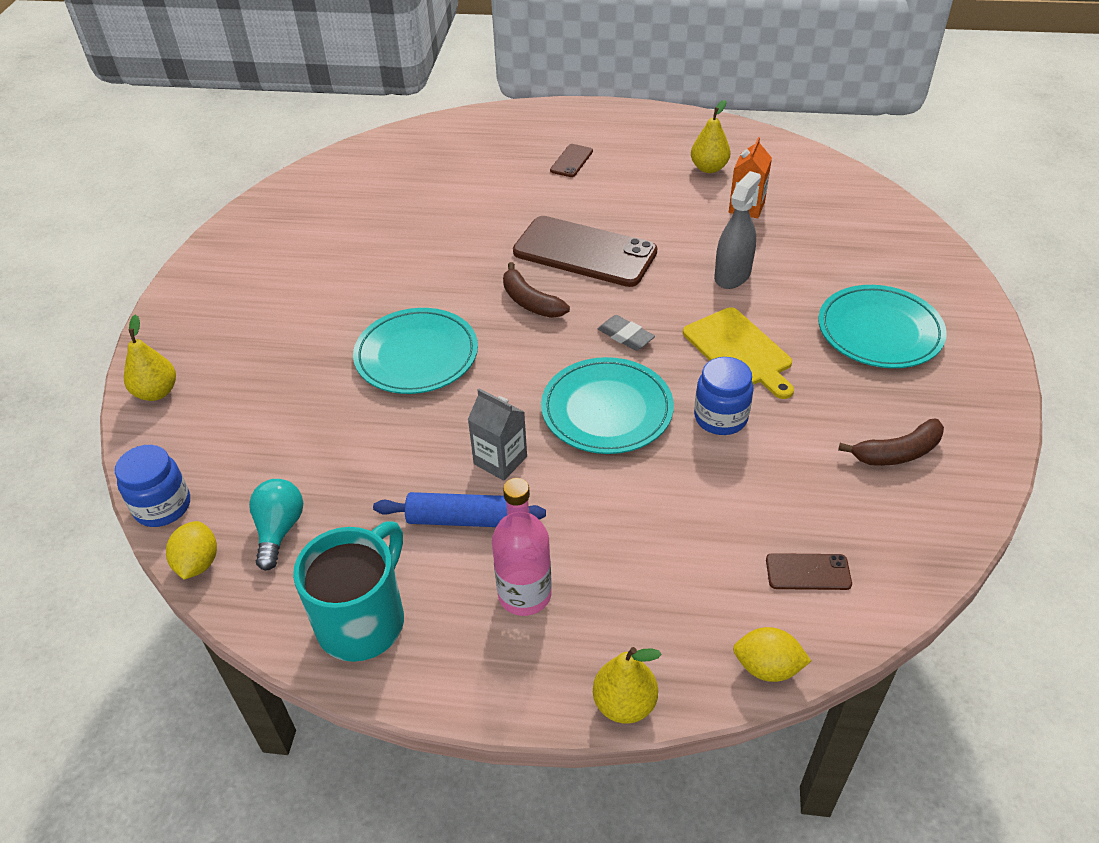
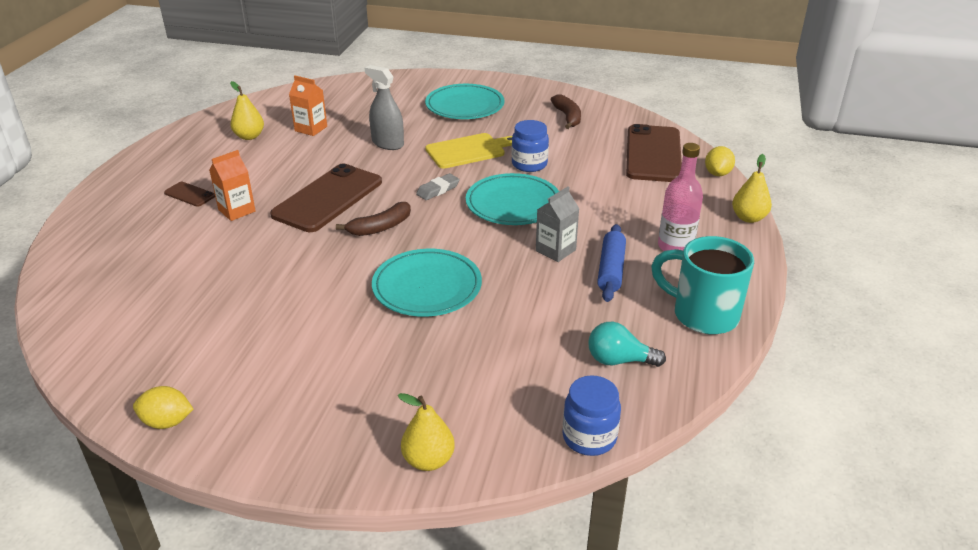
camera: 85 degrees left, 10 degrees down
(198, 563) = (654, 407): yellow lemon -> yellow lemon (167, 422)
(546, 197) = (237, 210): none -> orange carton
(808, 572) = (653, 154): brown phone -> brown phone, size x2.28

